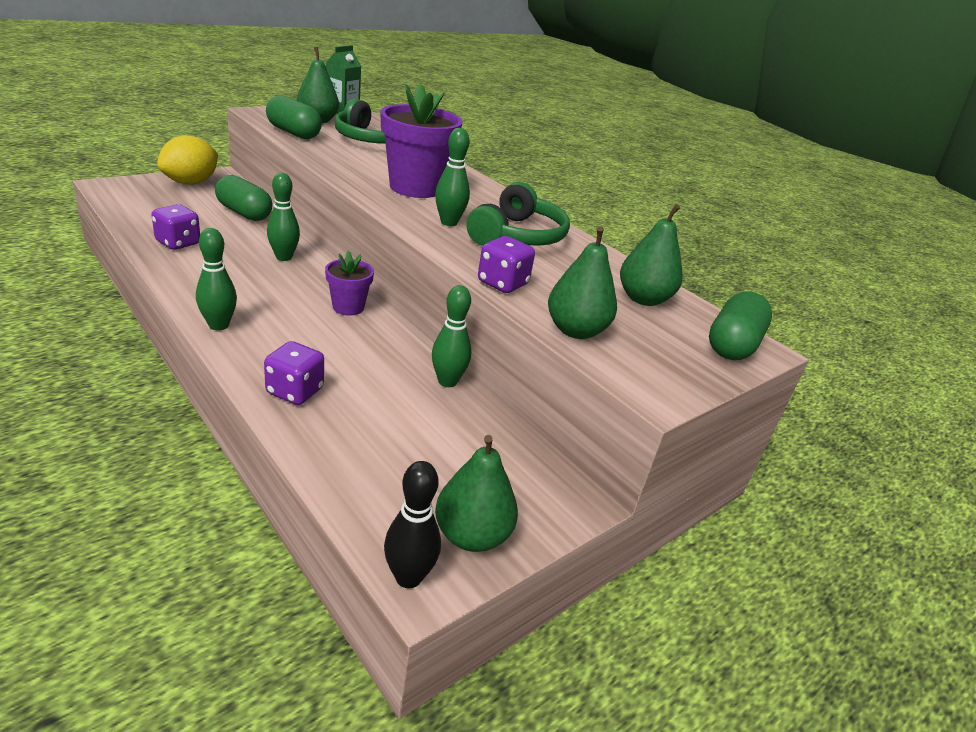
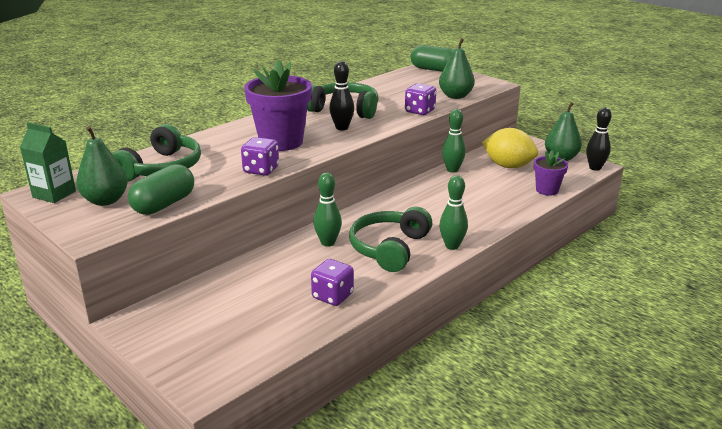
camera: 90 degrees left, 5 degrees down
(191, 182) = (167, 332): yellow lemon -> yellow lemon (508, 166)
(244, 213) = (241, 280): green capsule -> none
(245, 286) = (389, 248): none -> green headphones
(295, 391) = (500, 208): purple dice -> purple dice (261, 170)
(348, 307) = (391, 207): purple flower pot -> purple flower pot (547, 190)
(449, 222) = (342, 128): green bowling pin -> black bowling pin
(643, 299) = (403, 83): green pear -> none

